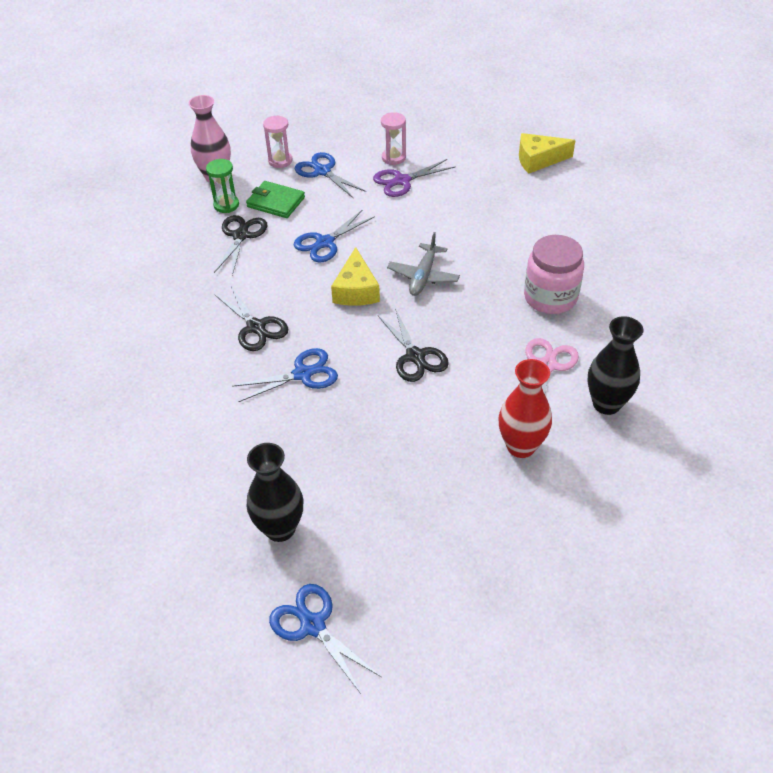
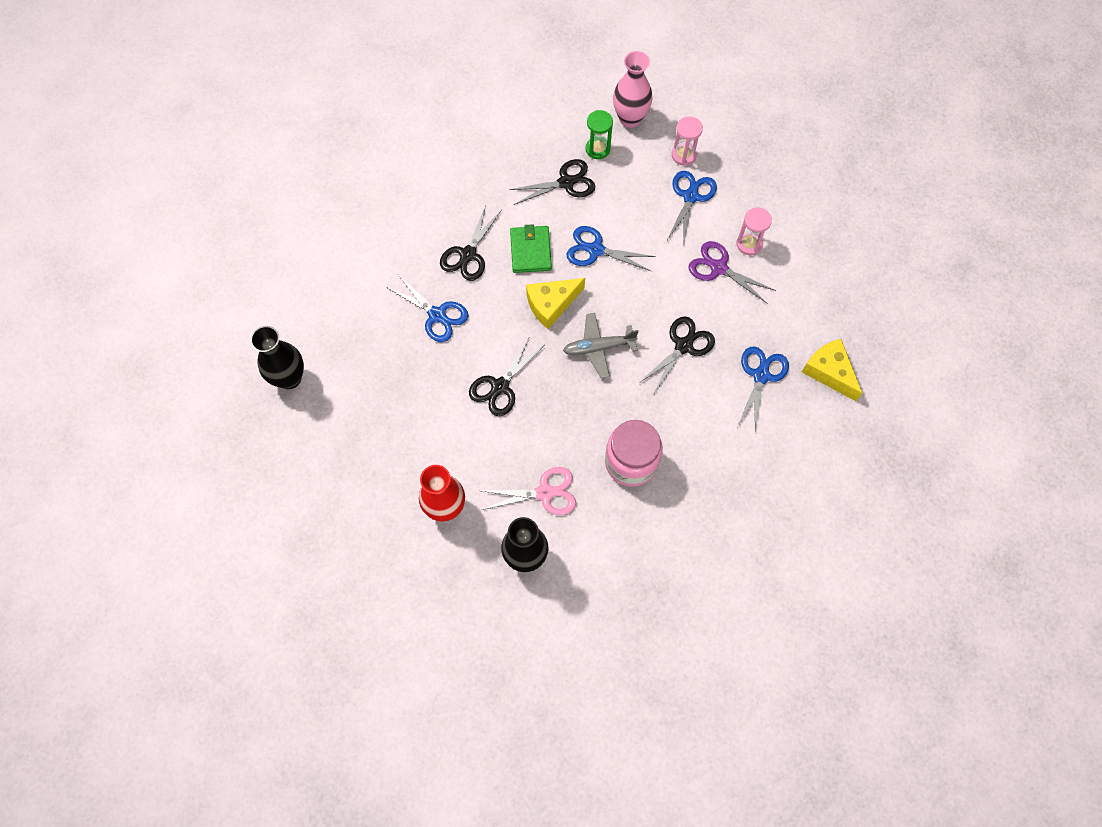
camera: 60 degrees right, 20 degrees up
(276, 202) = (625, 184): green wallet -> green wallet (530, 251)
(313, 625) = (225, 440): blue scissors -> blue scissors (761, 376)
(459, 226) = (683, 346): none -> black scissors

